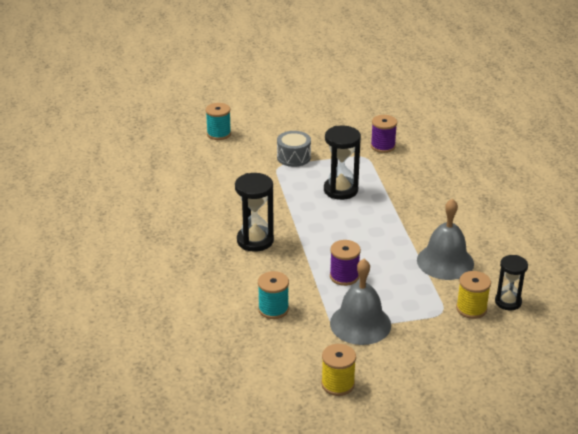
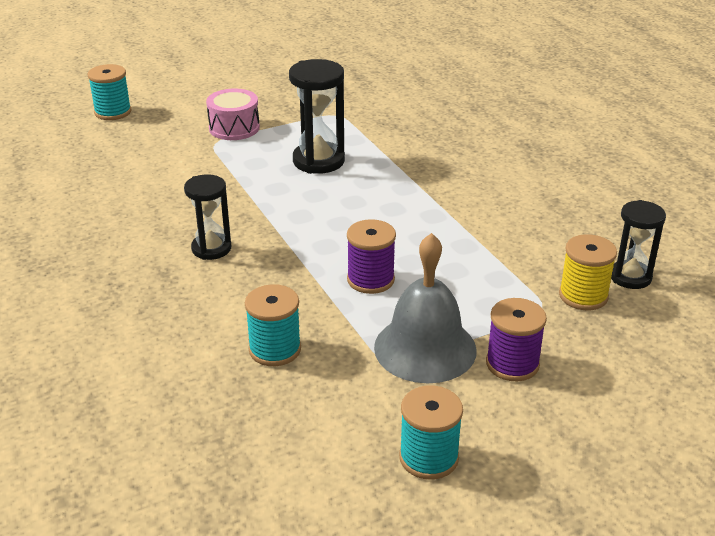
camera: 15 degrees left, 0 degrees up
(255, 240) = (211, 248): black hourglass -> black hourglass, size x0.66
(293, 157) = (234, 128): grey drum -> pink drum
(338, 384) = (428, 458): yellow spool -> turquoise spool
(383, 146) = (356, 99): purple spool -> purple spool (512, 364)
(445, 261) = (512, 235): grey bell -> none

